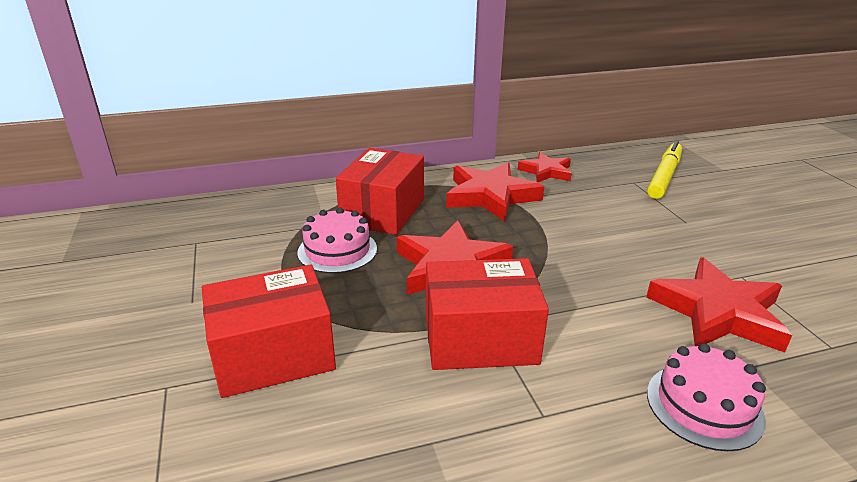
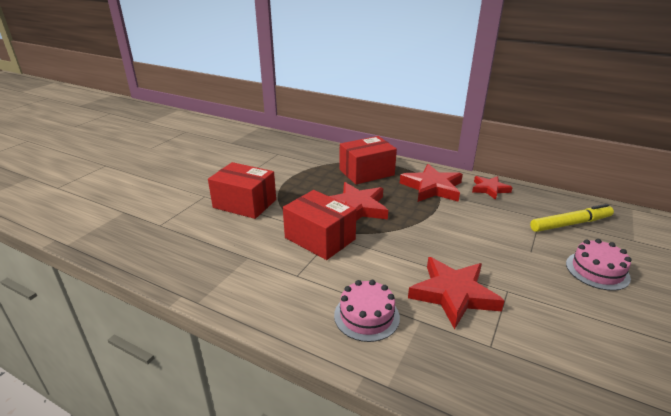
camera: 45 degrees right, 0 degrees up
(337, 250) = (321, 179): pink cake -> pink cake (597, 270)

